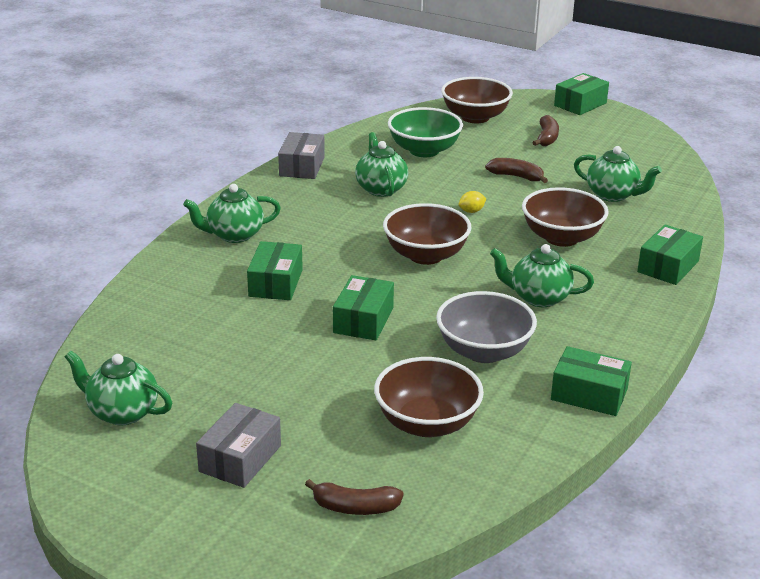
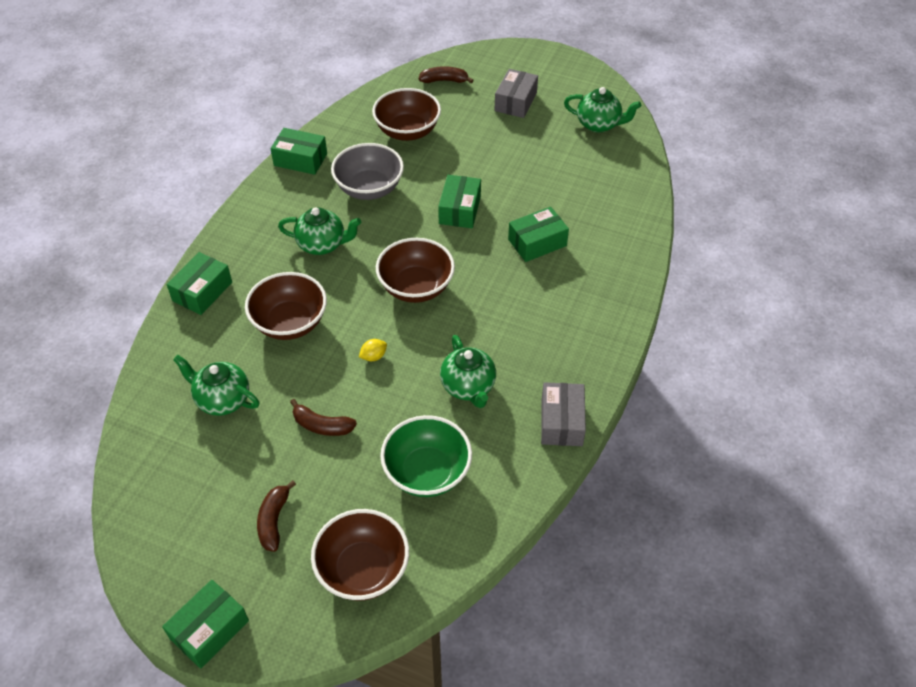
camera: 175 degrees right, 20 degrees up
(234, 235) = (592, 299): green teapot -> none
(275, 283) = (537, 242): green box -> green box turned 60 degrees clockwise

